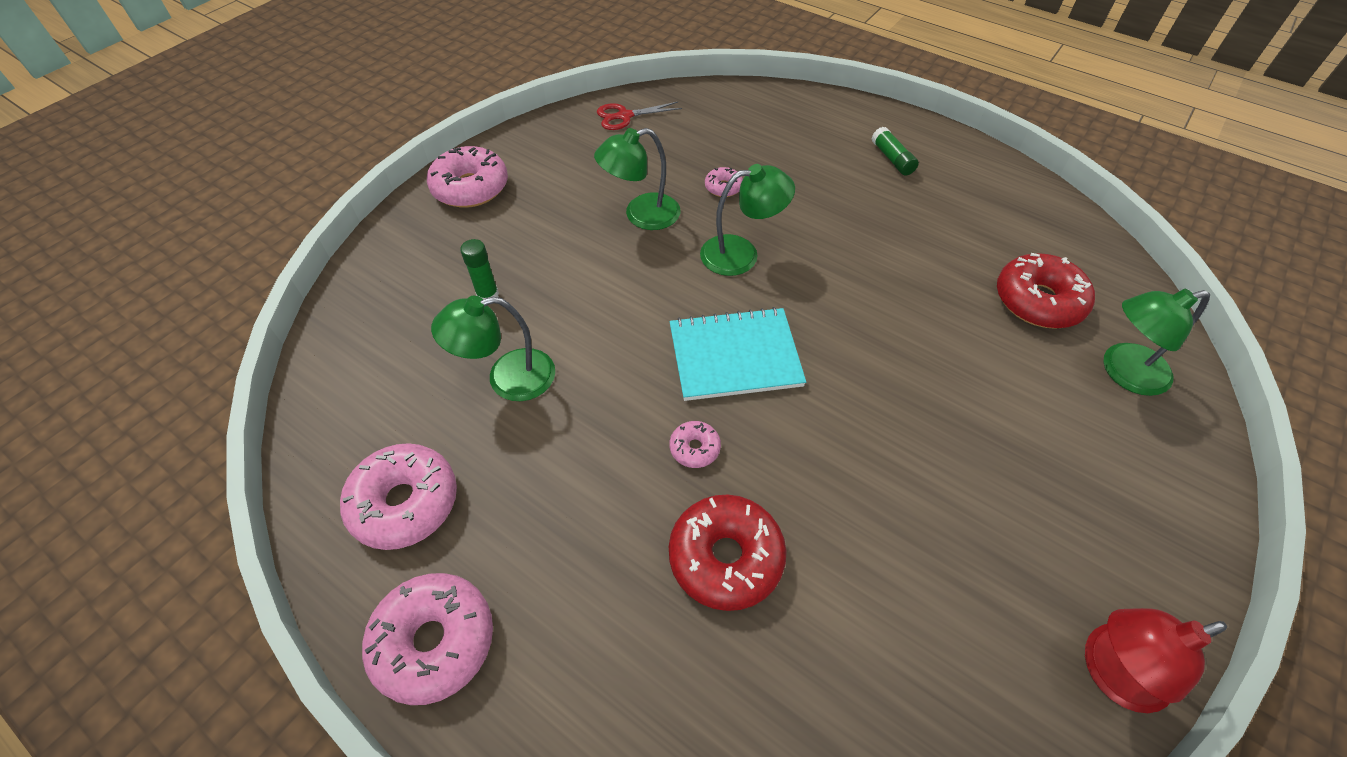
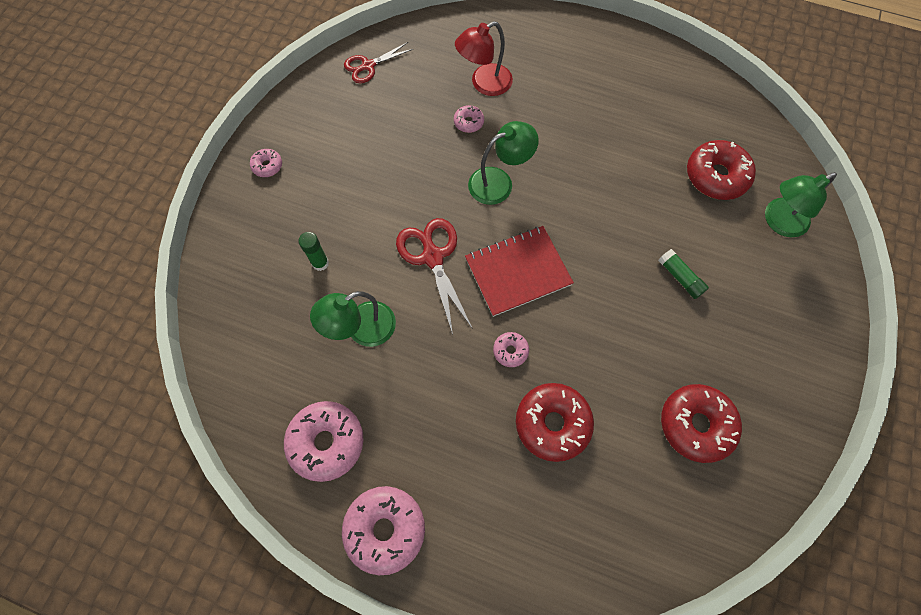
camera: 15 degrees left, 15 degrees up
(470, 188) = (267, 166): pink donut -> pink donut, size x0.49
(629, 316) = (432, 256): none -> red scissors
(641, 215) = (413, 163): green lamp -> none
(734, 356) = (518, 271): turquoise notebook -> red notebook
(892, 159) = (590, 67): green glue stick -> green glue stick (680, 277)
(947, 615) = (695, 424): none -> red donut
(1111, 672) = (794, 435): red lamp -> red lamp (484, 84)

